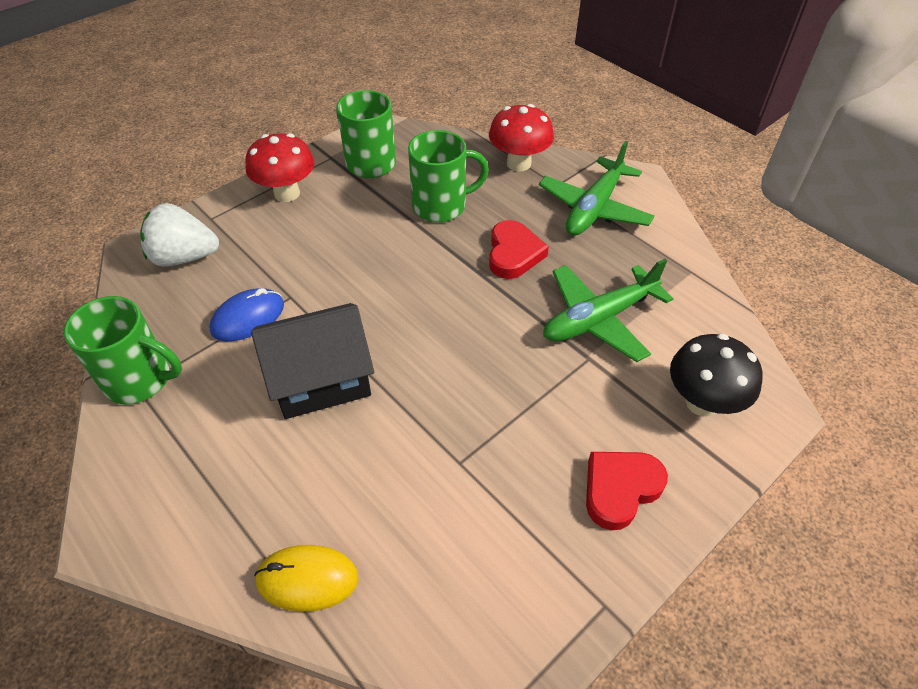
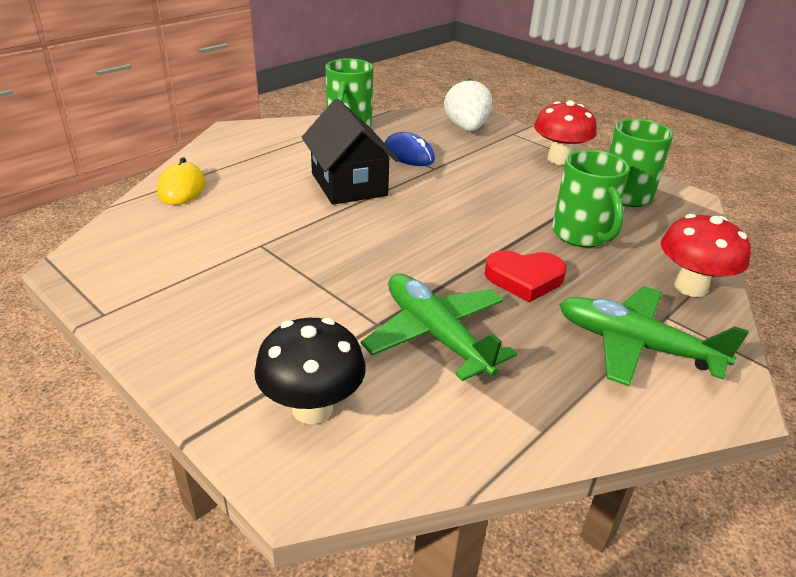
camera: 85 degrees right, 15 degrees down
(620, 489) = (212, 332): red heart -> none

